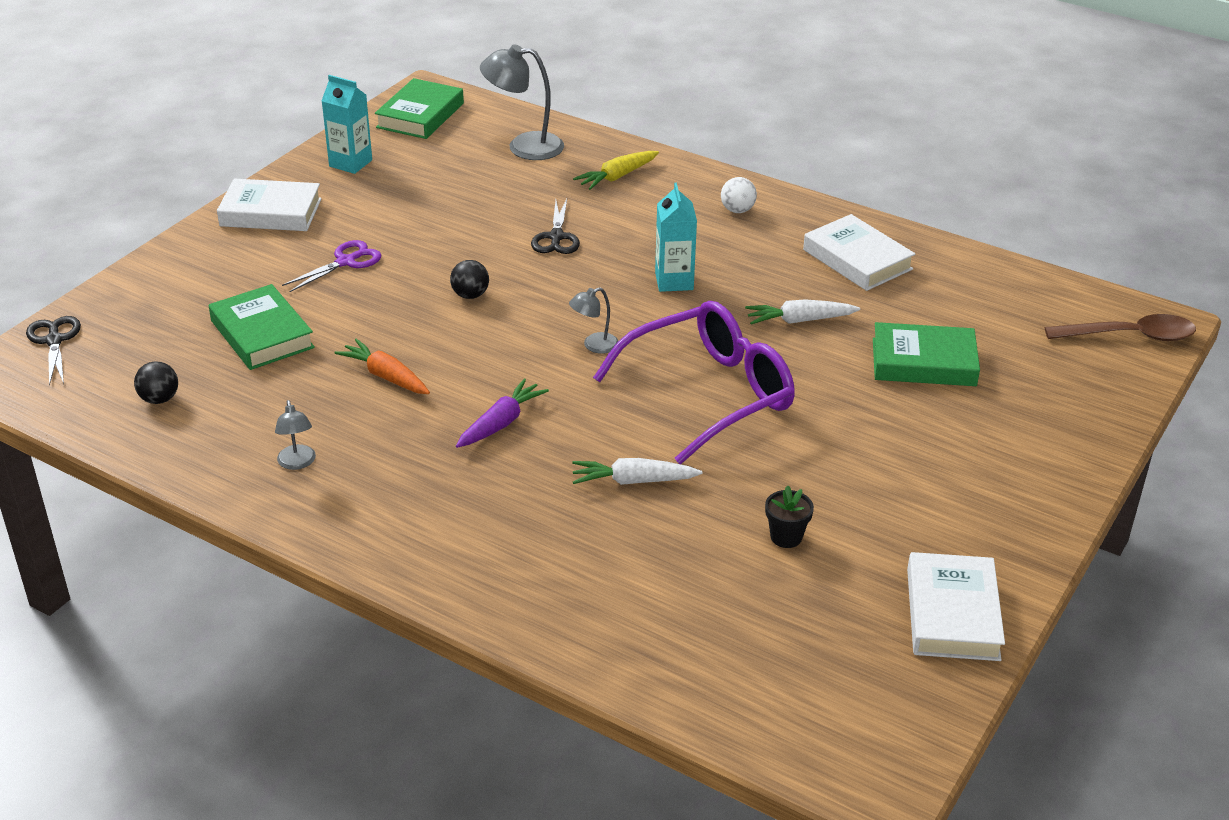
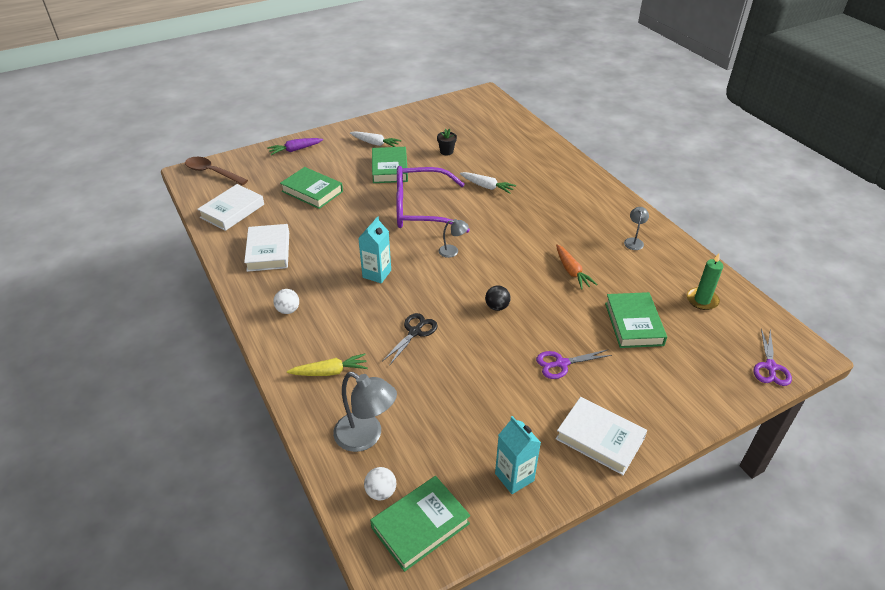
camera: 150 degrees left, 5 degrees up
(54, 340) = (770, 367): black scissors -> purple scissors
(159, 399) = (702, 300): black ball -> green candle
(474, 122) = (381, 492): none -> white ball
(501, 423) = (527, 228): purple carrot -> purple carrot (295, 150)
(799, 320) = (340, 229): white carrot -> white carrot (375, 143)
(851, 454) = (390, 168): none -> green book
(952, 614) = (416, 117): white book -> white book (232, 211)

